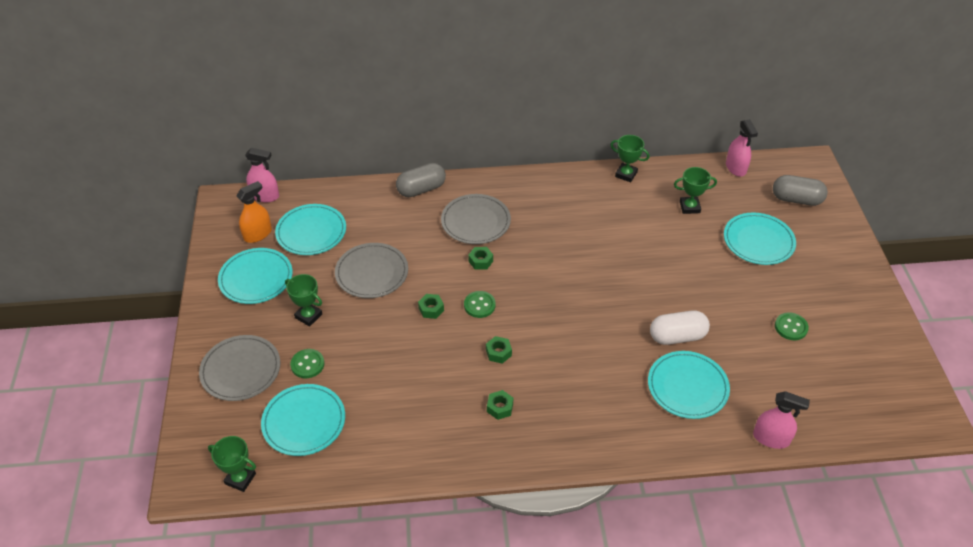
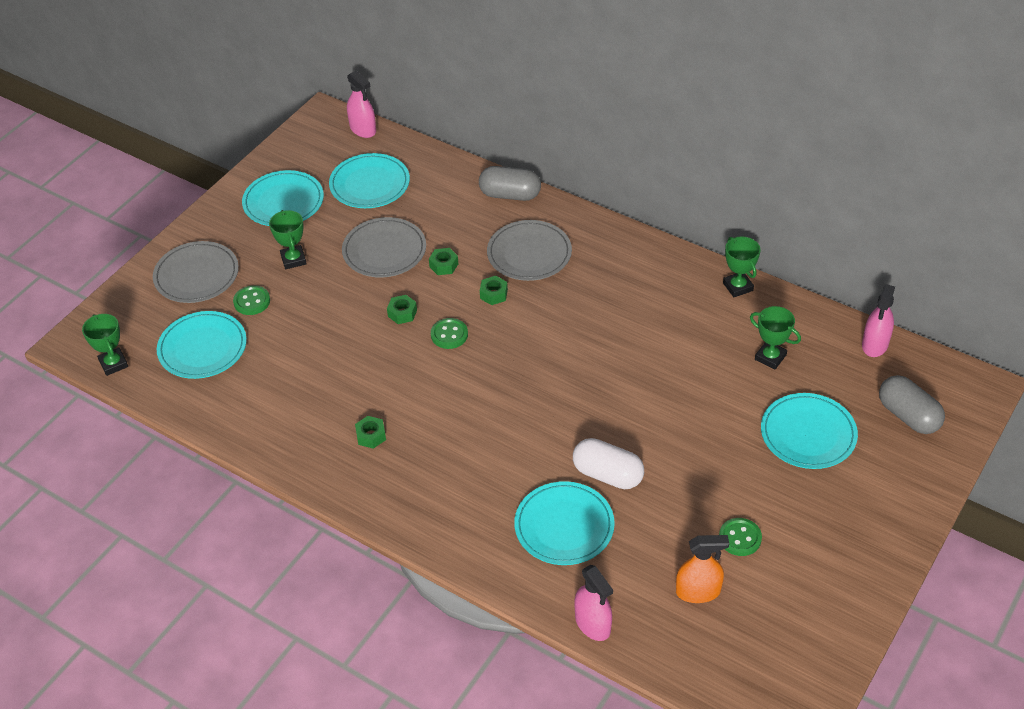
camera: 40 degrees right, 0 degrees up
(257, 234) = (323, 162): orange spray bottle -> orange spray bottle (698, 591)
(498, 353) = (421, 387): green nut -> green nut (444, 265)

